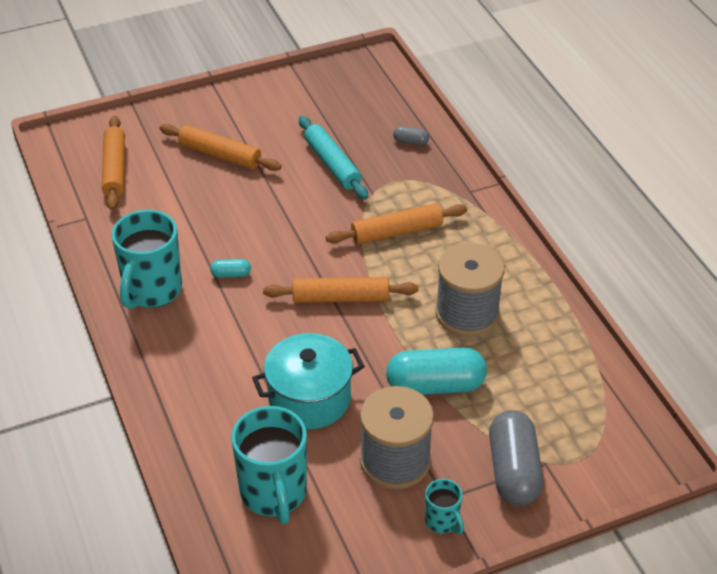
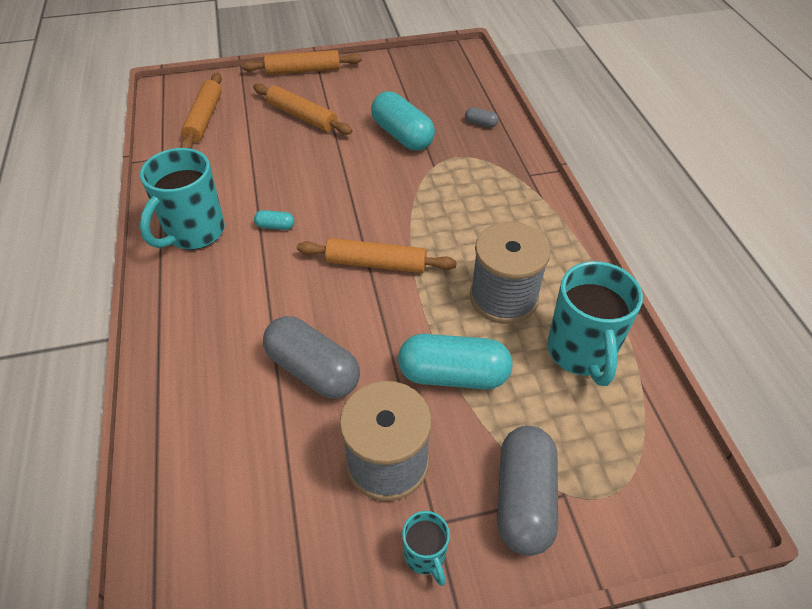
camera: 10 degrees right, 5 degrees up
(274, 494) = (239, 483): turquoise mug -> turquoise mug (581, 352)
(309, 398) = (313, 370): turquoise pot -> grey capsule
(332, 164) = (402, 135): turquoise rolling pin -> turquoise capsule
(396, 232) = (448, 204): orange rolling pin -> orange rolling pin (303, 70)

